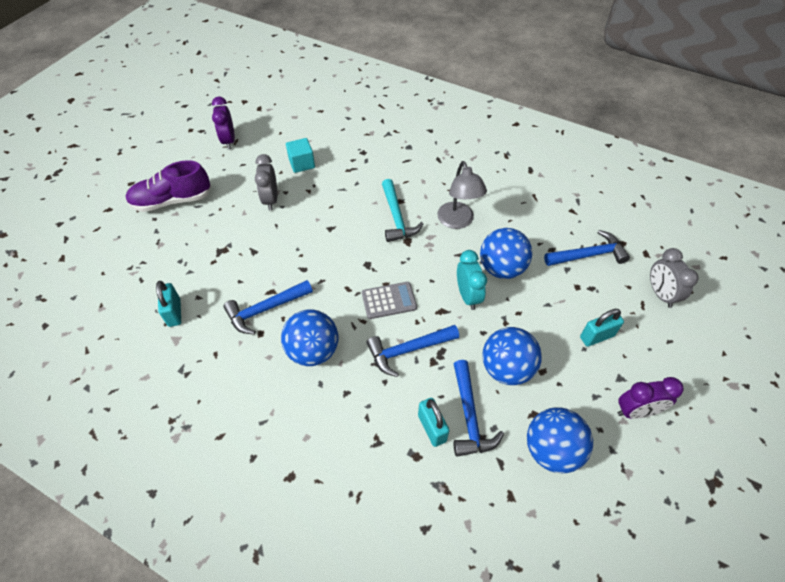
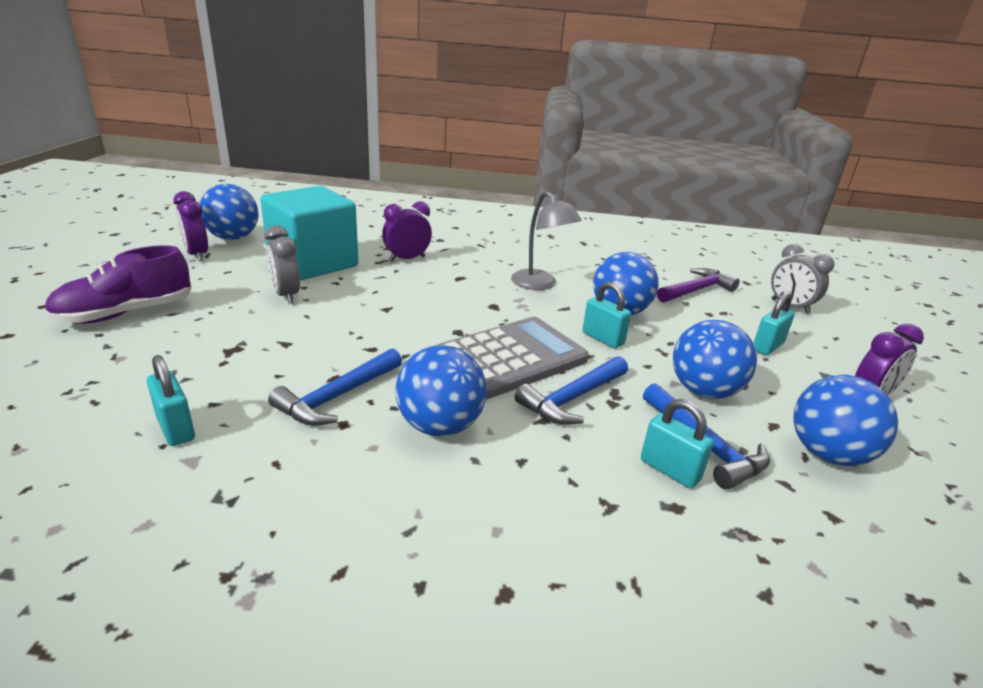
camera: 25 degrees left, 25 degrees down
(258, 122) = (233, 238): none -> blue ball
(302, 163) = (313, 263): turquoise cube -> turquoise cube, size x2.24
(371, 170) = (407, 259): none -> purple clock
(389, 301) = (511, 358): grey calculator -> grey calculator, size x1.88
(397, 217) = (466, 290): turquoise hammer -> none
(468, 296) = (602, 338): turquoise clock -> turquoise padlock
(588, 255) = (696, 290): blue hammer -> purple hammer

